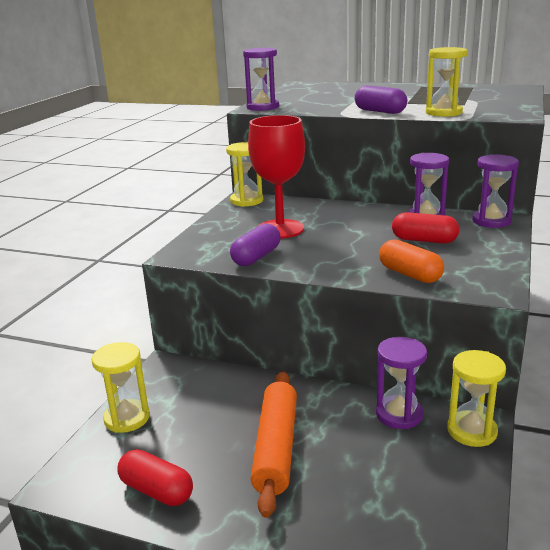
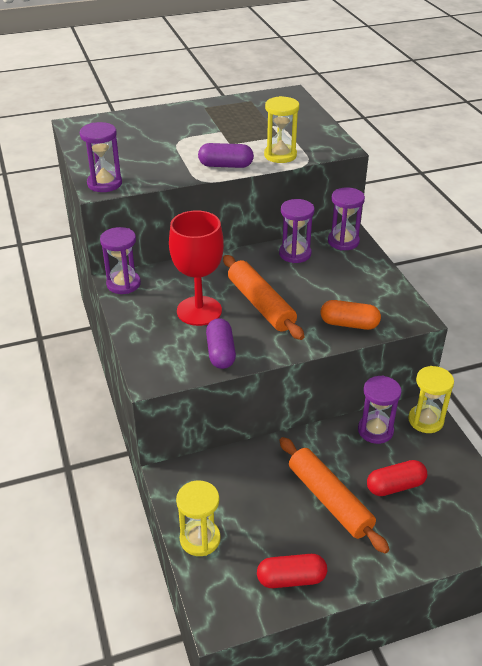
camera: 40 degrees left, 15 degrees up
(246, 201) = (123, 284): yellow hourglass -> purple hourglass
(341, 239) = (261, 304): none -> orange rolling pin
(424, 240) = (321, 282): red capsule -> red capsule (395, 486)

